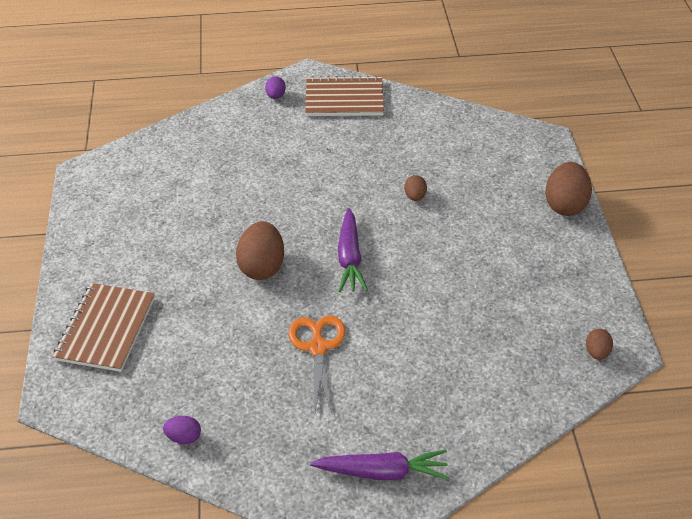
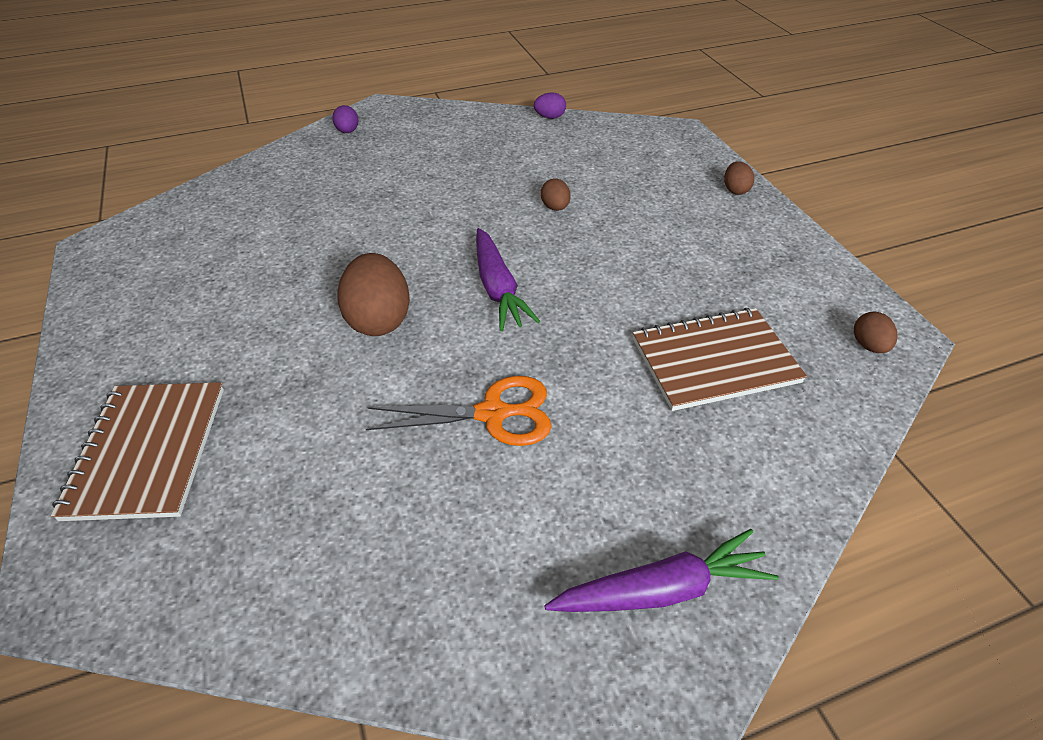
camera: 15 degrees left, 0 degrees up
(184, 437) = (309, 608): purple egg -> purple egg (550, 117)
(318, 347) = (492, 413): orange scissors -> orange scissors turned 105 degrees clockwise
(344, 99) = (432, 124): brown notebook -> brown notebook (714, 361)
(565, 204) = (735, 190): brown egg -> brown egg, size x0.51

